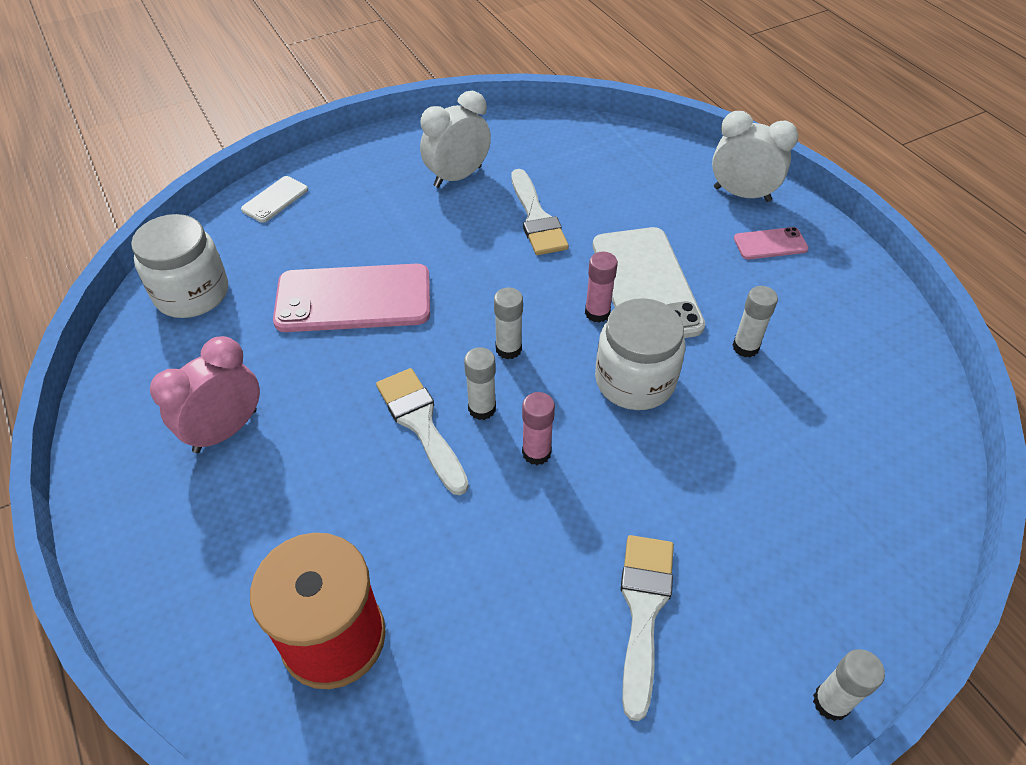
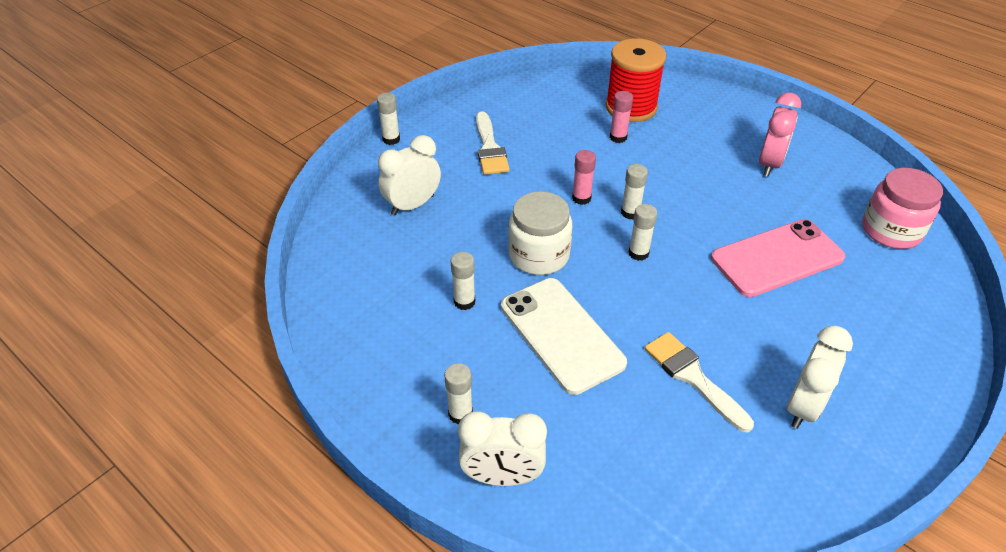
camera: 160 degrees right, 5 degrees down
(192, 293) = (891, 230): white jar -> pink jar
(275, 200) = (934, 326): white phone -> none
(421, 424) = (661, 195): white brush -> none
(597, 313) = (589, 298): pink glue stick -> pink glue stick (618, 137)
(770, 244) = (460, 414): pink phone -> white glue stick
(799, 517) = (412, 205): none -> white clock

